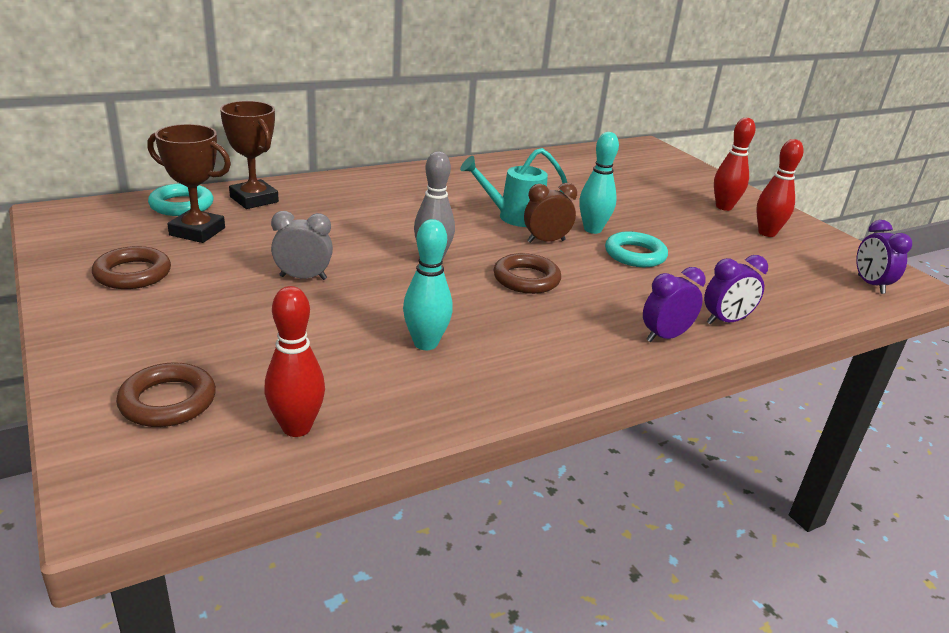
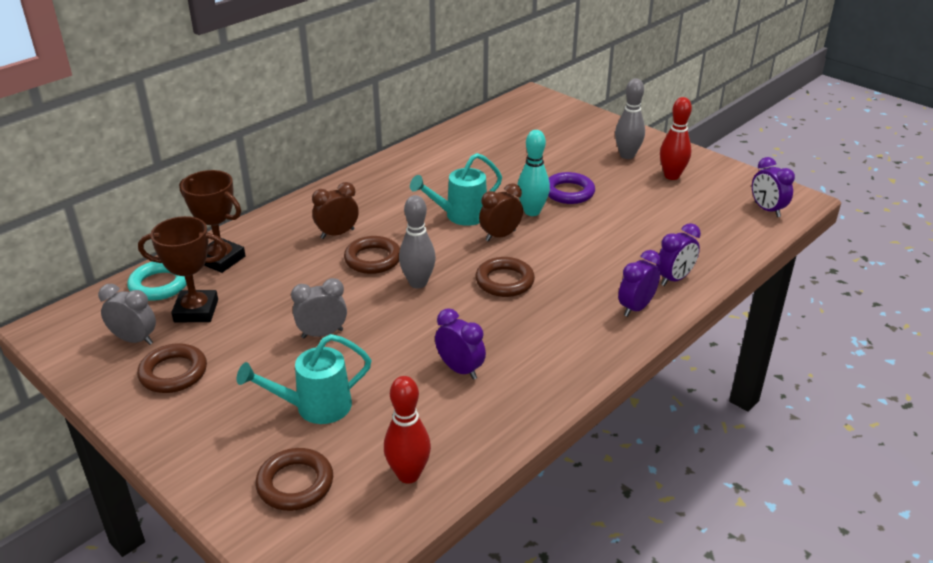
camera: 15 degrees left, 5 degrees up
(121, 240) = (135, 340): none -> grey clock
(246, 337) = (315, 407): none -> turquoise watering can
(379, 204) = (337, 234): none -> brown clock
(400, 231) = (373, 259): none -> brown ring
(425, 343) = (460, 369): turquoise bowling pin -> purple clock
(635, 255) = (578, 230): turquoise ring -> none
(642, 223) = (569, 192): none -> purple ring
(724, 207) = (627, 155): red bowling pin -> grey bowling pin

